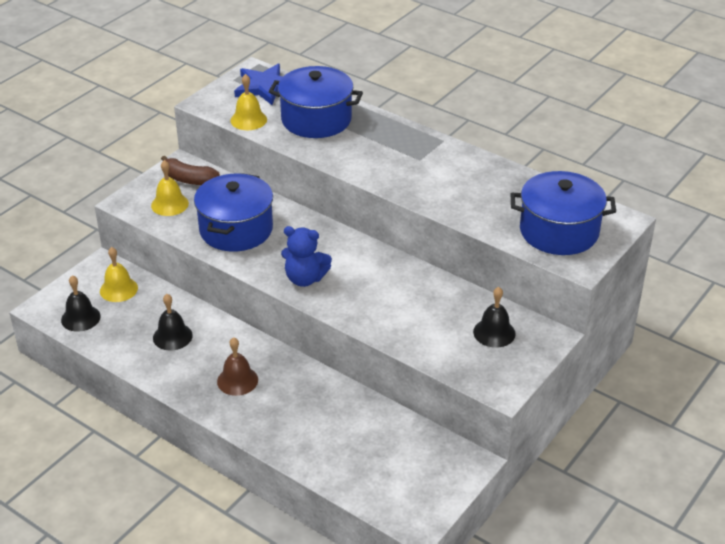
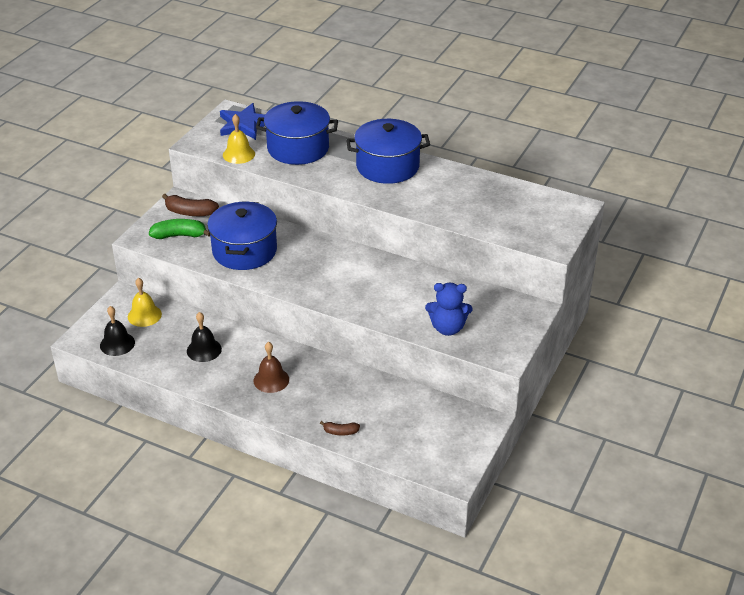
camera: 10 degrees left, 0 degrees up
(169, 204) = (179, 235): yellow bell -> green banana
(299, 452) = (340, 432): none -> brown banana
(305, 279) = (316, 286): blue teddy bear -> blue teddy bear (447, 328)
(494, 332) = (487, 312): black bell -> none
(559, 231) = (528, 221): blue pot -> blue pot (387, 166)

